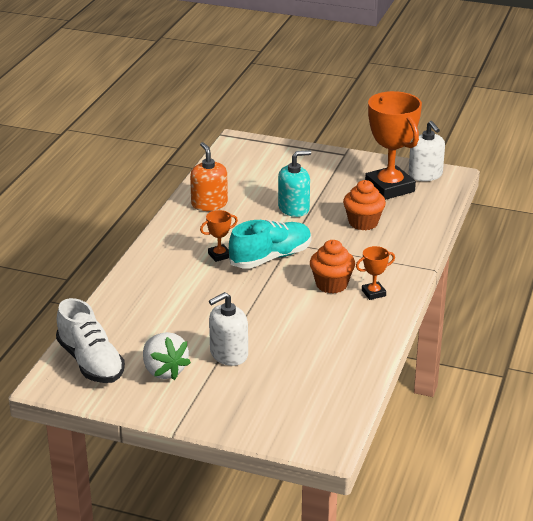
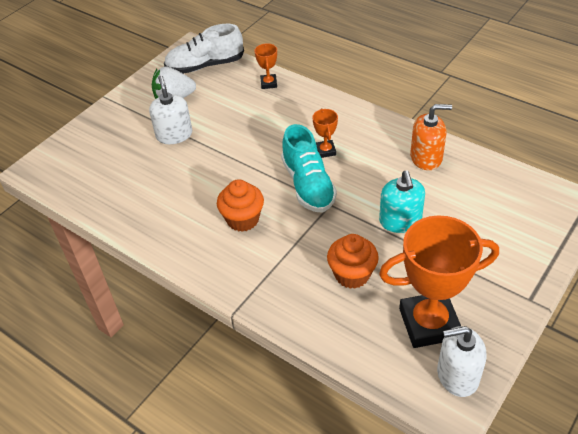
camera: 110 degrees right, 15 degrees up
(373, 293) = (213, 248): orange trophy -> orange trophy (268, 83)

